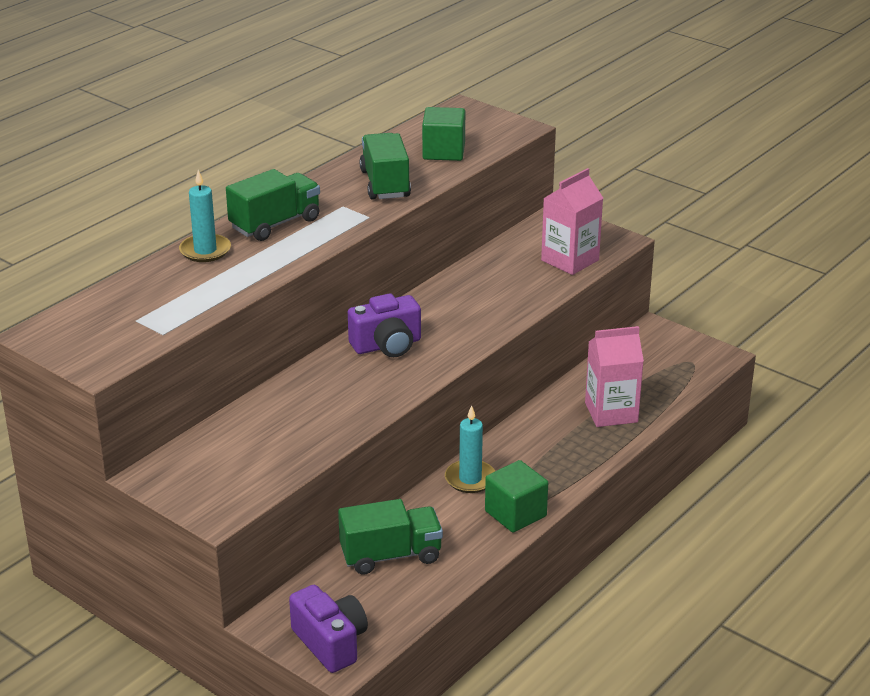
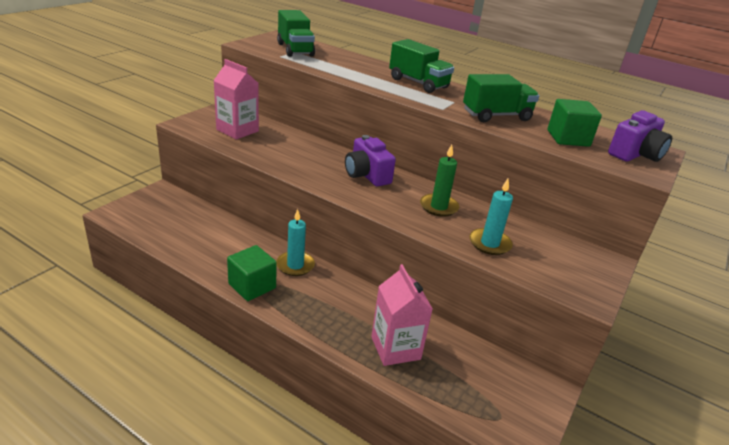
camera: 80 degrees right, 0 degrees up
(205, 251) = (376, 66): turquoise candle -> turquoise candle (489, 243)
(330, 643) = (135, 210): purple camera -> purple camera (635, 154)
(391, 555) = (213, 231): green truck -> green truck (295, 50)
(464, 301) = (439, 207): none -> green candle
(570, 260) = (532, 264): pink carton -> pink carton (237, 130)

